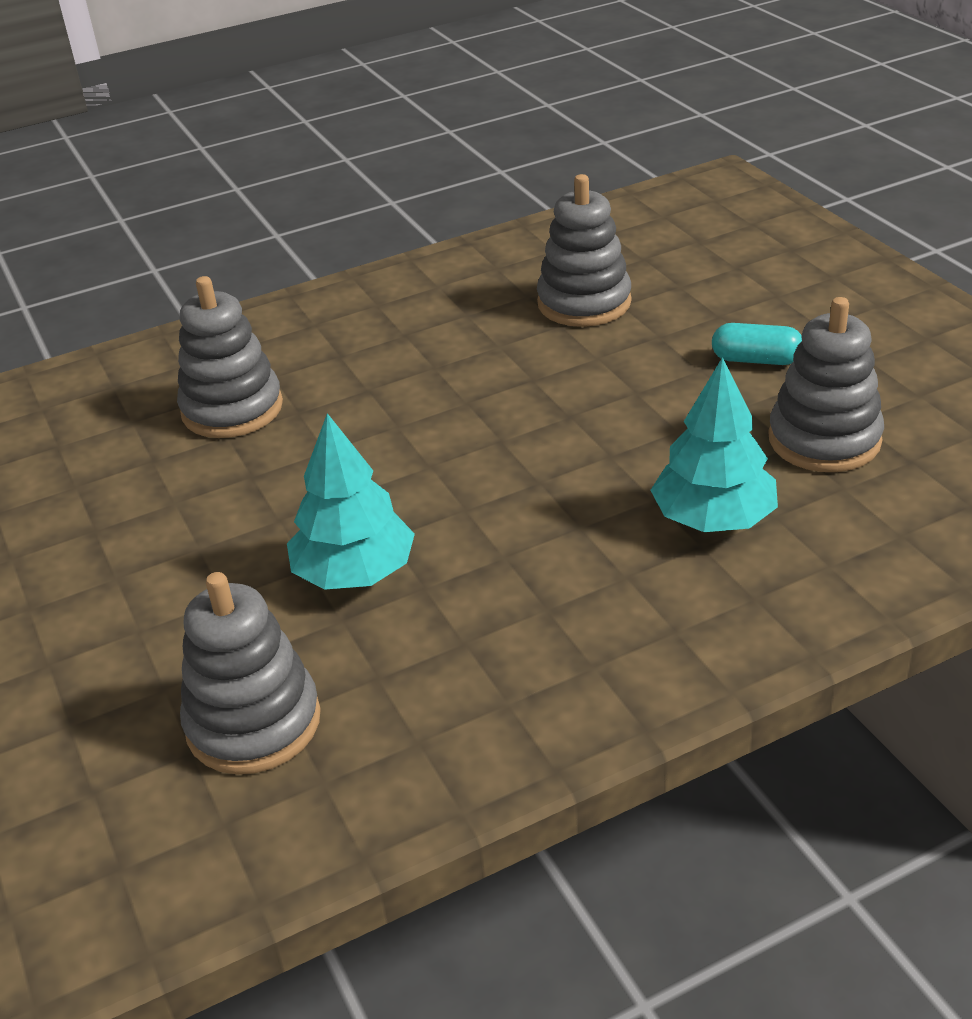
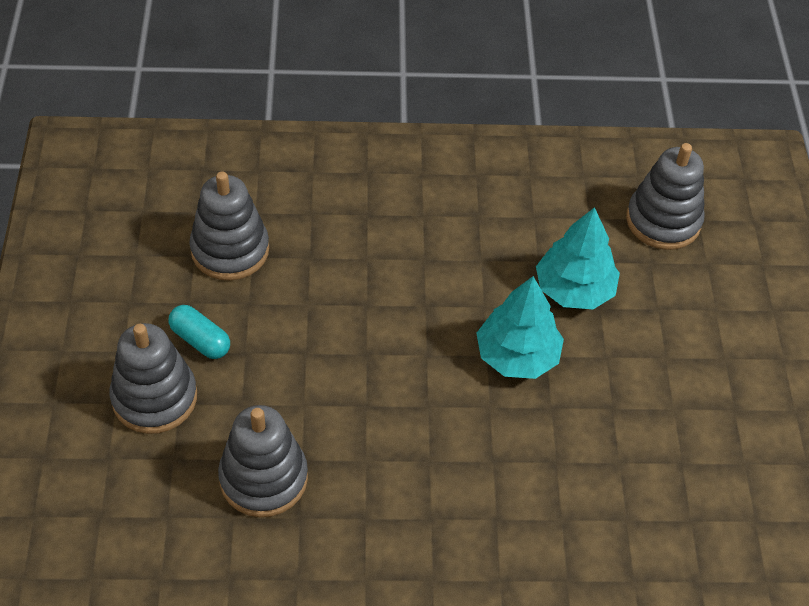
camera: 160 degrees left, 15 degrees up
(232, 409) = (606, 492): grey stacking toy -> grey stacking toy (154, 398)
(713, 519) = (346, 227): turquoise tree -> turquoise tree (517, 355)

